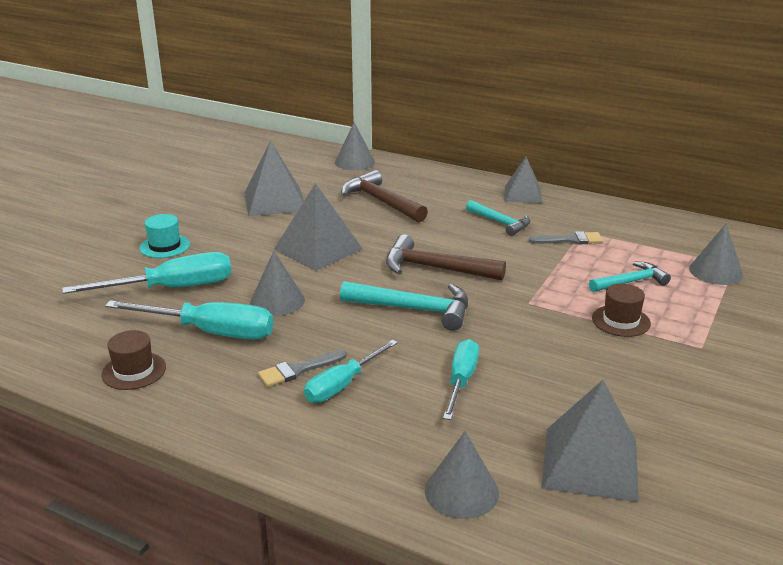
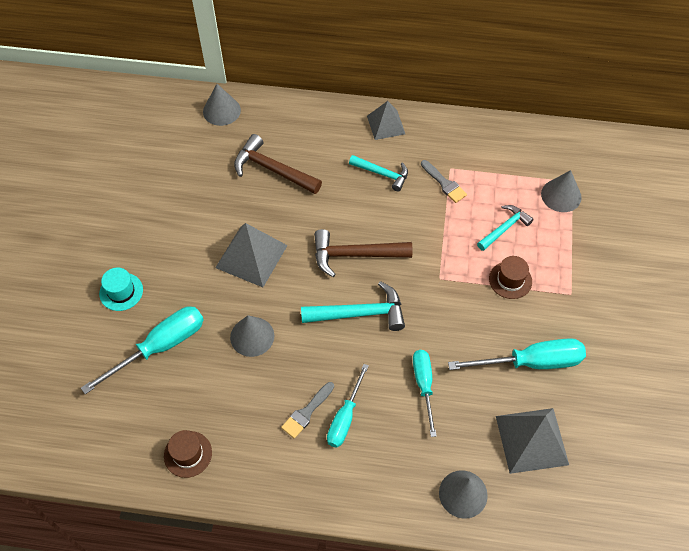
camera: 20 degrees left, 30 degrees up
(210, 332) = (220, 391): turquoise screwdriver -> turquoise screwdriver (531, 362)
(275, 201) = (180, 196): grey pyramid -> none
(570, 240) = (444, 183): grey brush -> grey brush turned 75 degrees clockwise

